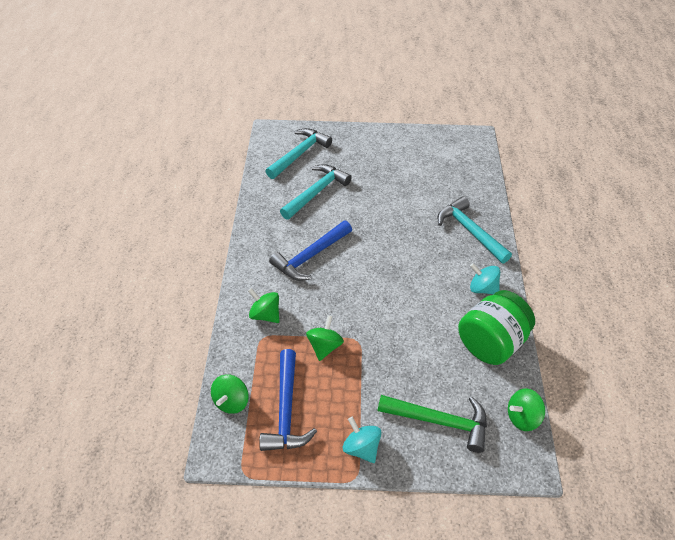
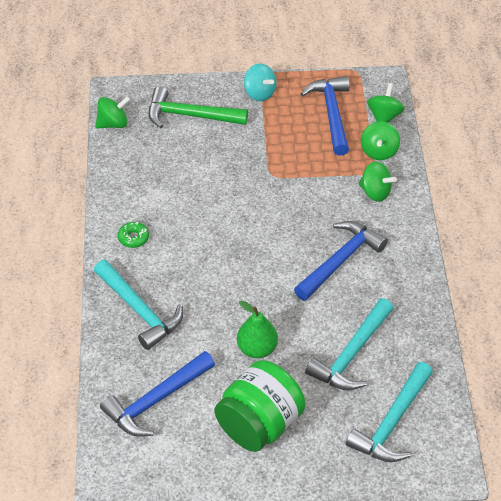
camera: 175 degrees right, 0 degrees up
(325, 346) = (305, 167): green spinning top -> green spinning top (379, 151)
(382, 200) = (257, 349): none -> green pear
(452, 175) = (156, 400): none -> blue hammer
(482, 288) = (133, 238): turquoise spinning top -> green donut
(491, 343) = (133, 183): green jar -> green jar (259, 424)

